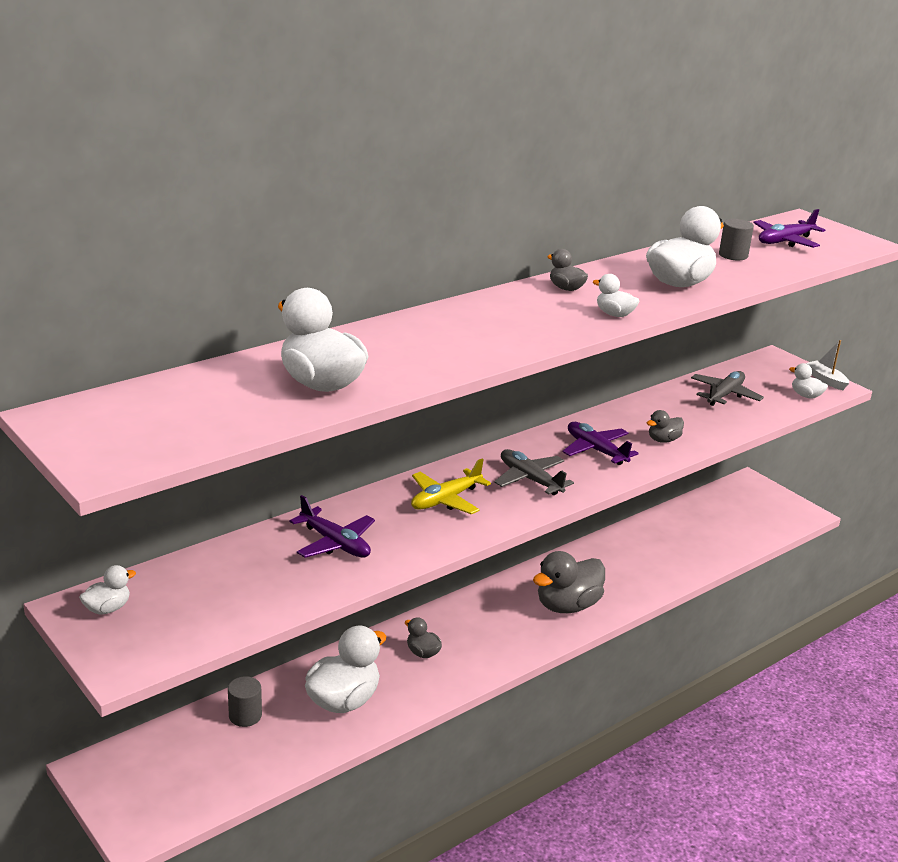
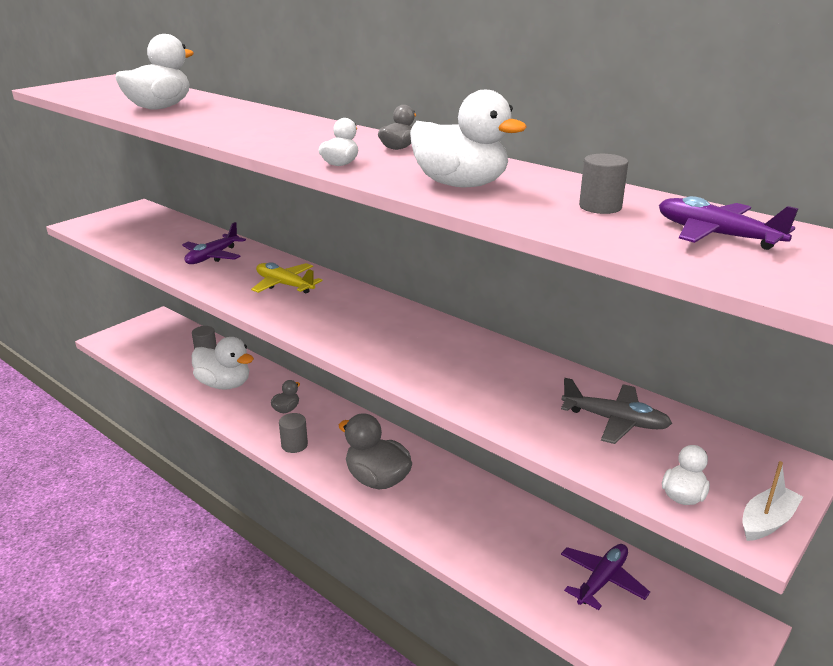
camera: 80 degrees right, 0 degrees up
(107, 608) = (136, 214): white duck -> none
(496, 653) = (294, 445): none -> grey cylinder
(530, 479) = (332, 315): grey plane -> none
(596, 450) = (407, 342): purple plane -> purple plane (602, 580)
(663, 440) = (455, 380): grey duck -> none

